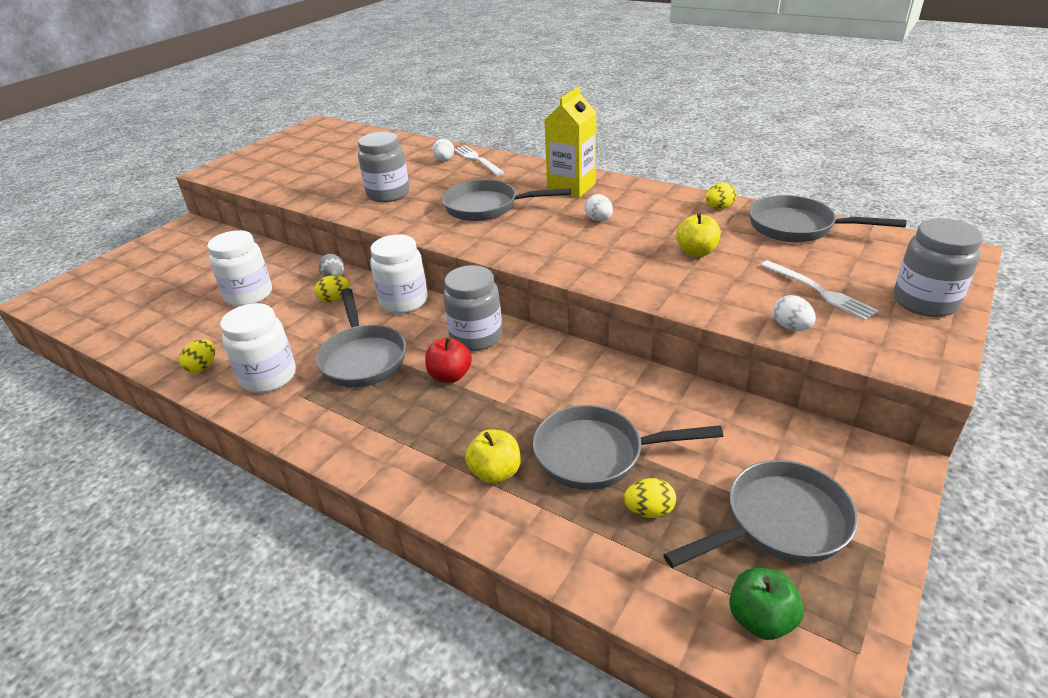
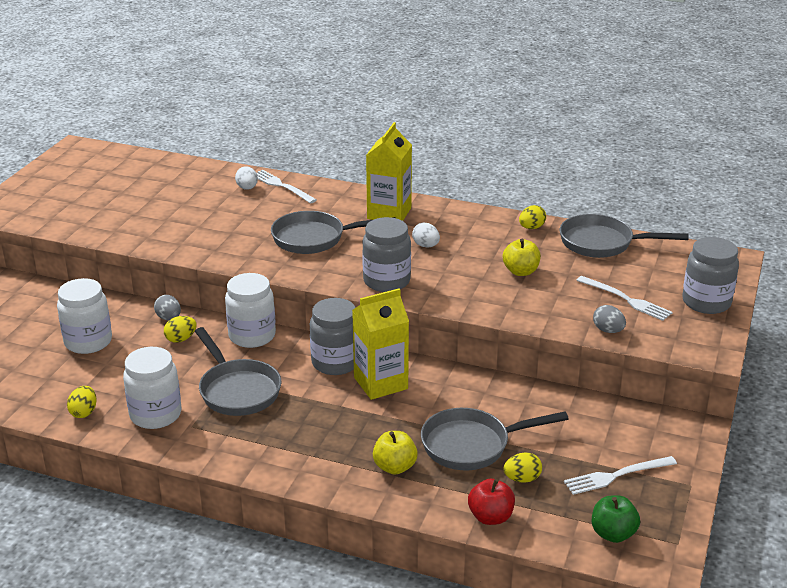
camera: 15 degrees left, 5 degrees down
(388, 194) = (206, 229): grey jar -> grey jar (386, 281)
(450, 376) = (326, 398): red apple -> red apple (490, 517)
(515, 364) = (380, 383): none -> yellow carton
(779, 523) = (617, 475): grey pan -> white fork
(791, 327) = (608, 330): white egg -> grey egg

